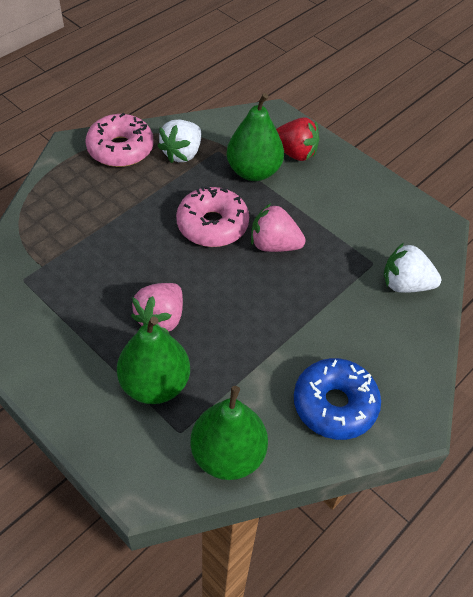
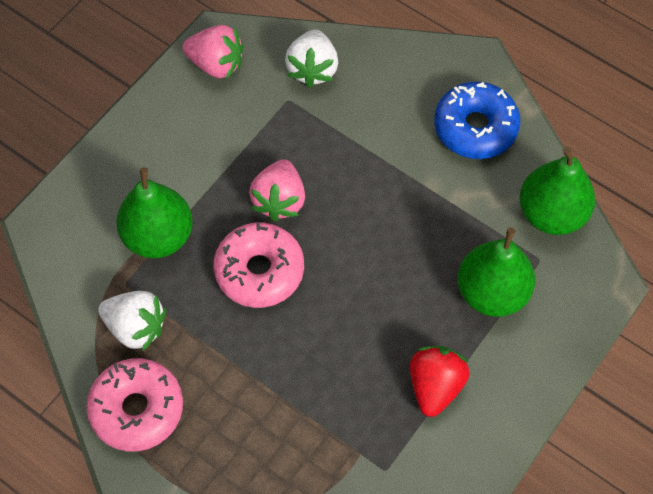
camera: 95 degrees left, 10 degrees up
(161, 318) = (409, 302): pink strawberry -> pink strawberry (216, 64)
(295, 153) = (117, 192): red strawberry -> red strawberry (435, 386)

